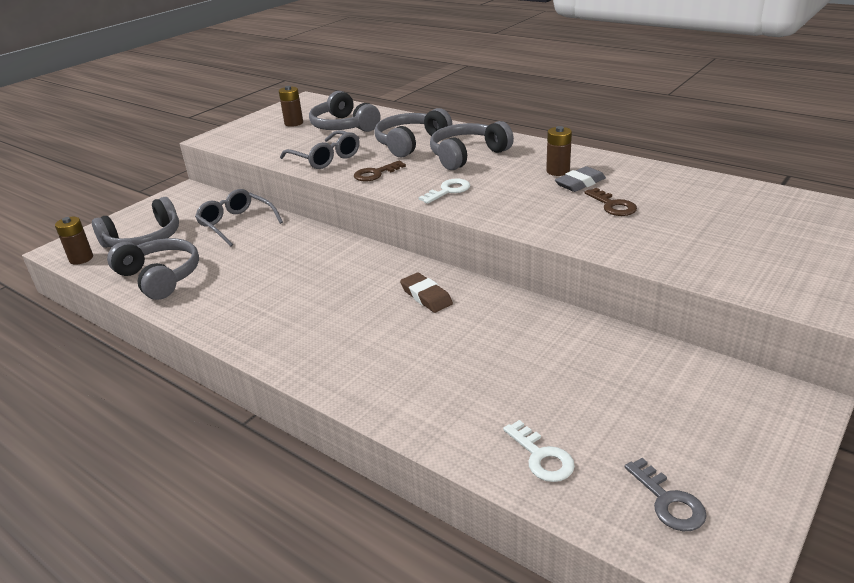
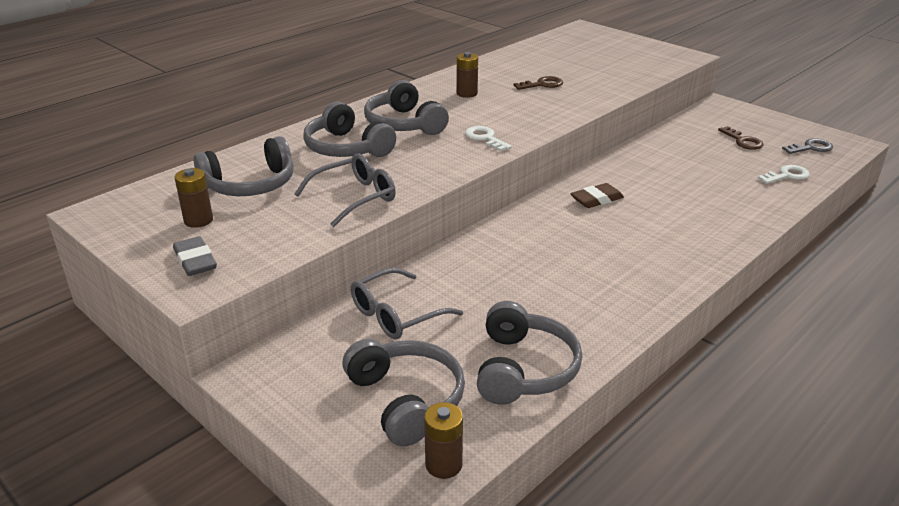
camera: 85 degrees left, 0 degrees up
(160, 277) = (524, 369): grey headphones -> grey headphones turned 135 degrees clockwise
(375, 174) = (422, 170): brown key -> brown key (743, 141)
(580, 183) = (496, 89): grey eraser -> grey eraser (195, 261)

